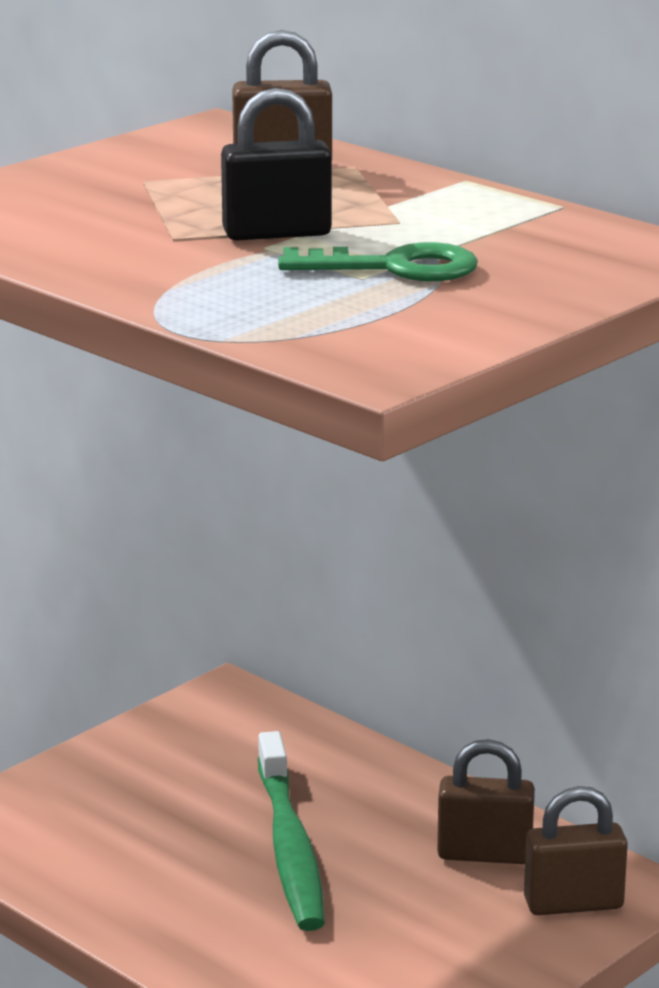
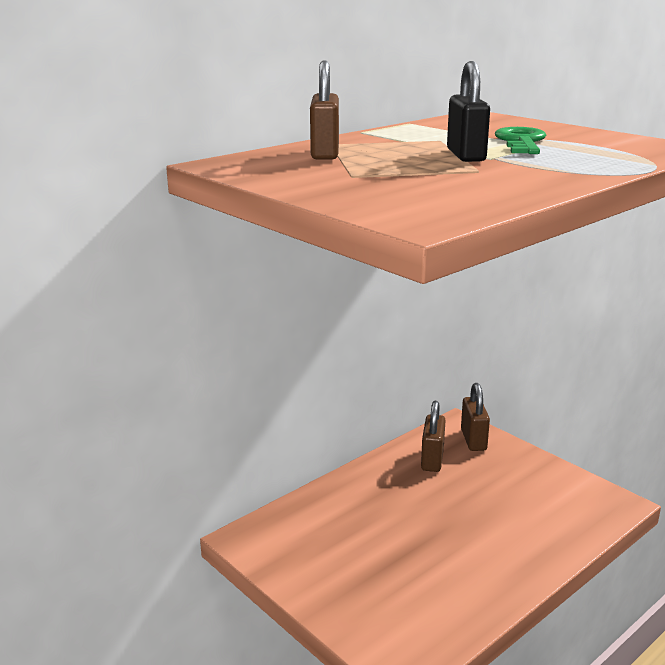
camera: 85 degrees left, 0 degrees up
(290, 848) = (428, 519): green toothbrush -> none

